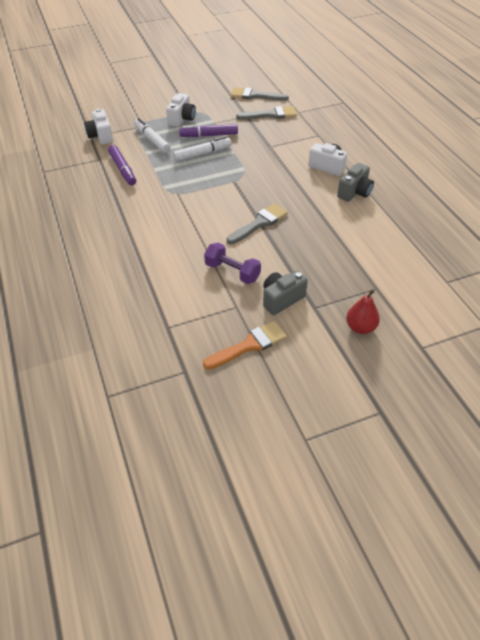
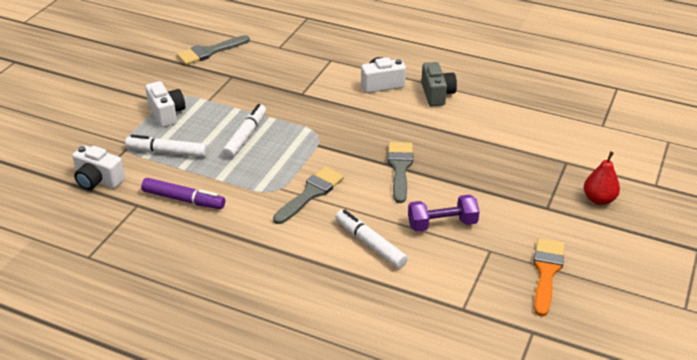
camera: 45 degrees left, 10 degrees down
(175, 255) = (370, 244): none -> white marker
(209, 135) = (223, 115): purple marker -> none
(271, 115) = (255, 63): grey brush -> grey brush (311, 194)
(281, 299) = (514, 219): grey camera -> none

